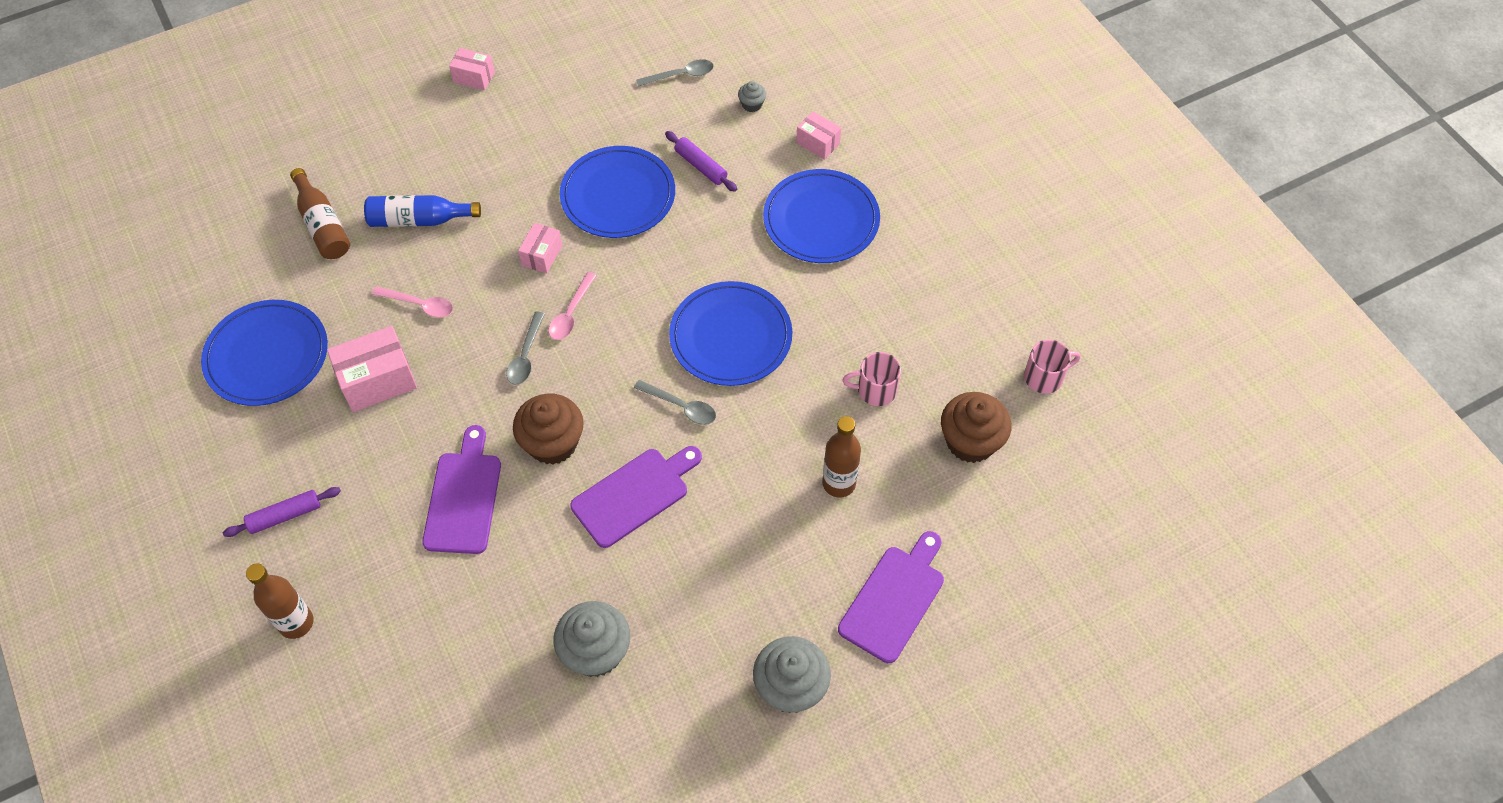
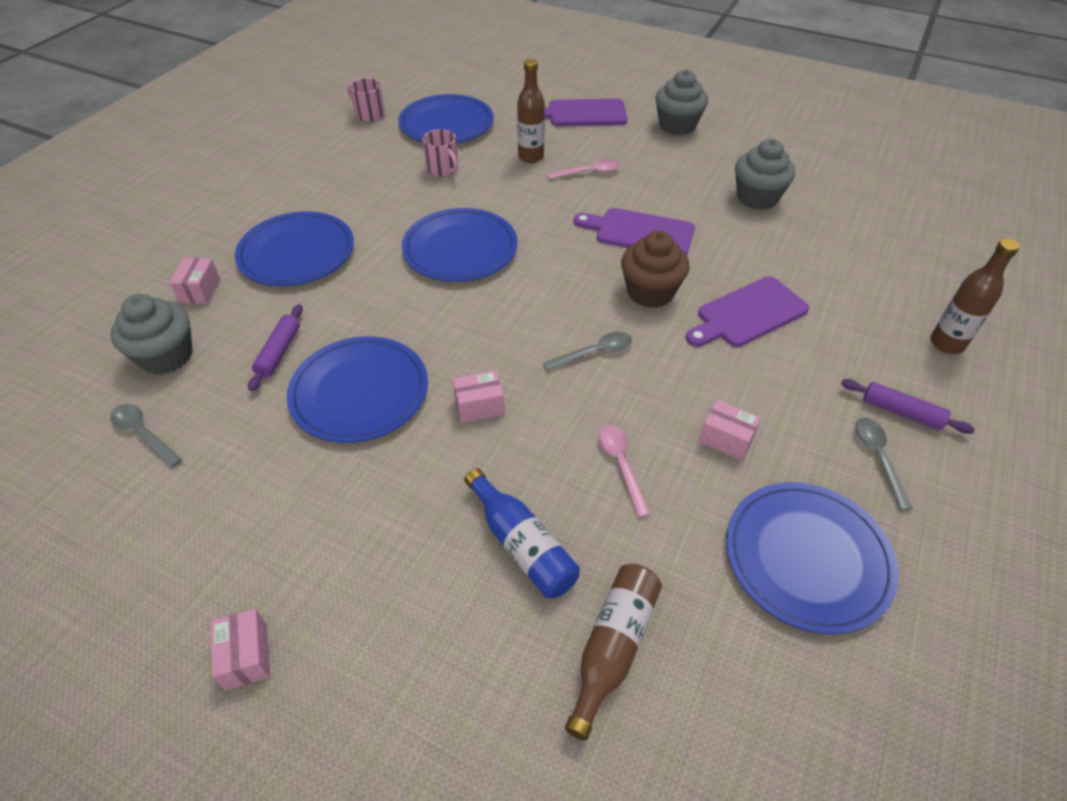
camera: 125 degrees left, 10 degrees down
(378, 380) = (726, 439): pink box -> pink box, size x0.59
(571, 313) = (524, 349): pink spoon -> pink spoon (588, 172)
(681, 406) = (547, 244): grey spoon -> grey spoon (878, 458)
(752, 105) = (166, 356): grey cupcake -> grey cupcake, size x2.11
(970, 441) = (446, 124): brown cupcake -> blue plate

